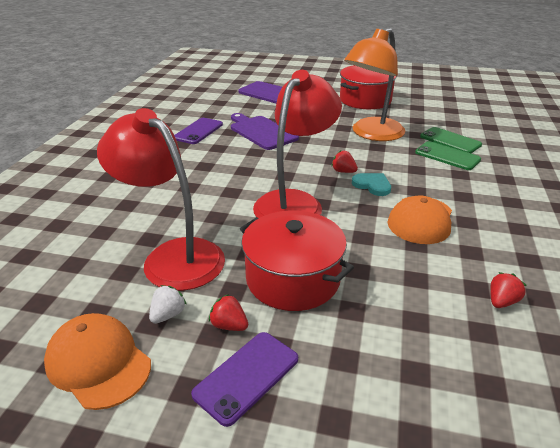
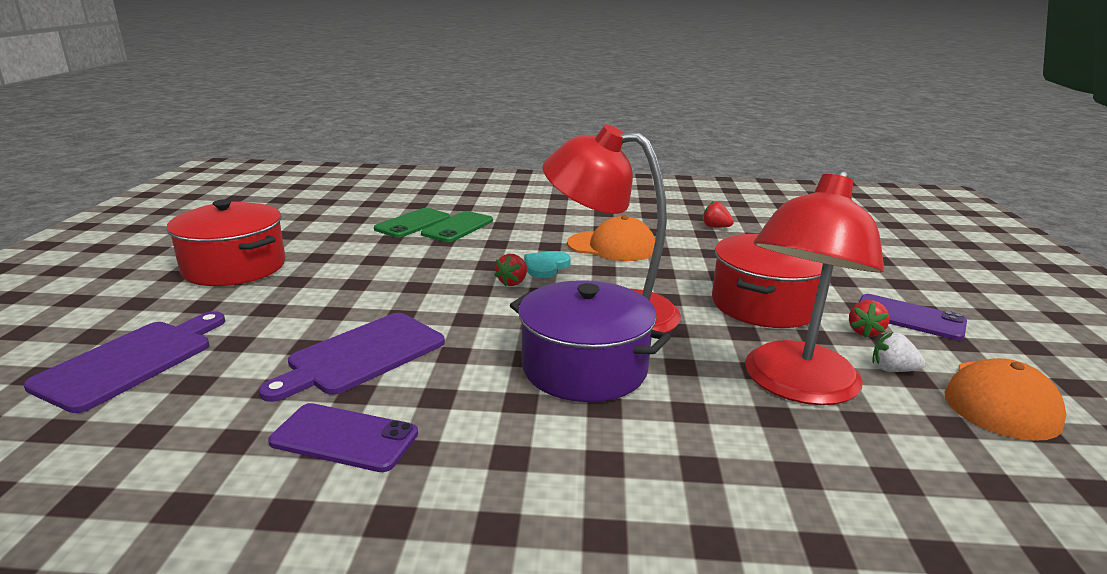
camera: 100 degrees left, 10 degrees down
(227, 185) = (584, 368): none -> purple pot
(372, 134) = (386, 264): orange lamp -> none

